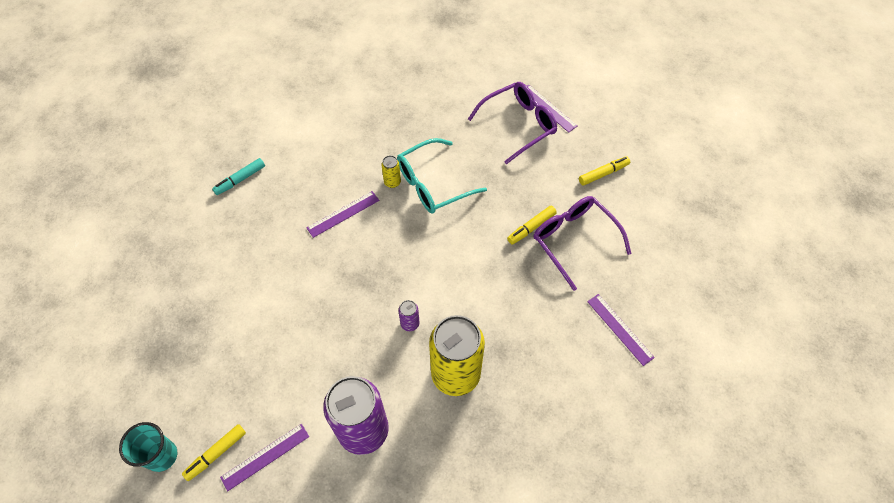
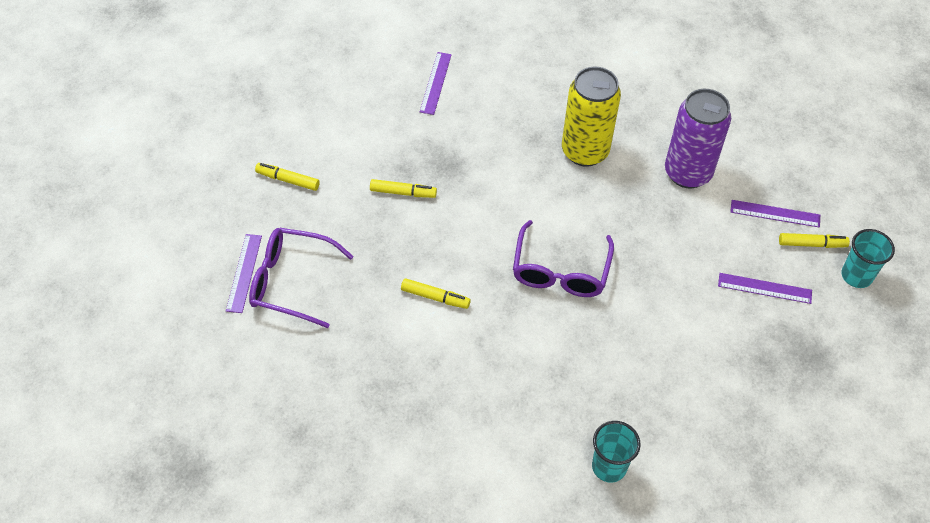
camera: 135 degrees left, 5 degrees down
(240, 179) = (609, 467): turquoise marker -> turquoise cup
(343, 214) = (544, 341): purple ruler -> purple ruler (764, 288)
(392, 182) = (468, 331): yellow can -> none
(410, 323) = (581, 208): purple can -> none
(433, 184) = (435, 297): turquoise glasses -> yellow marker
(574, 240) = (384, 157): purple glasses -> purple glasses (560, 271)

